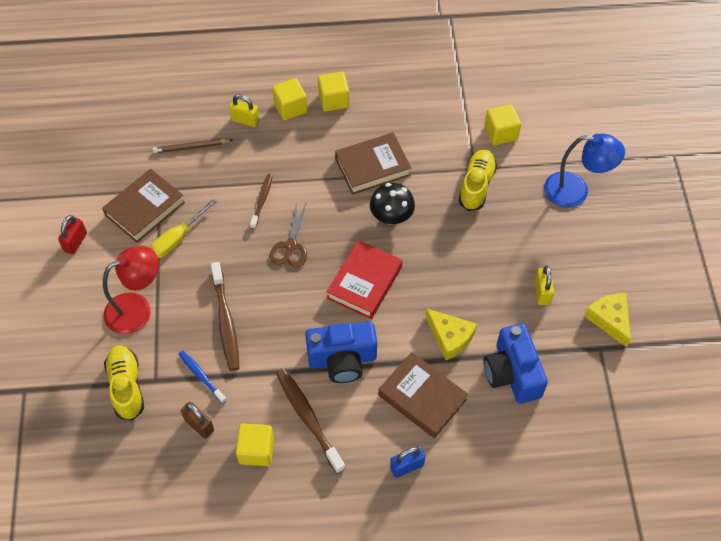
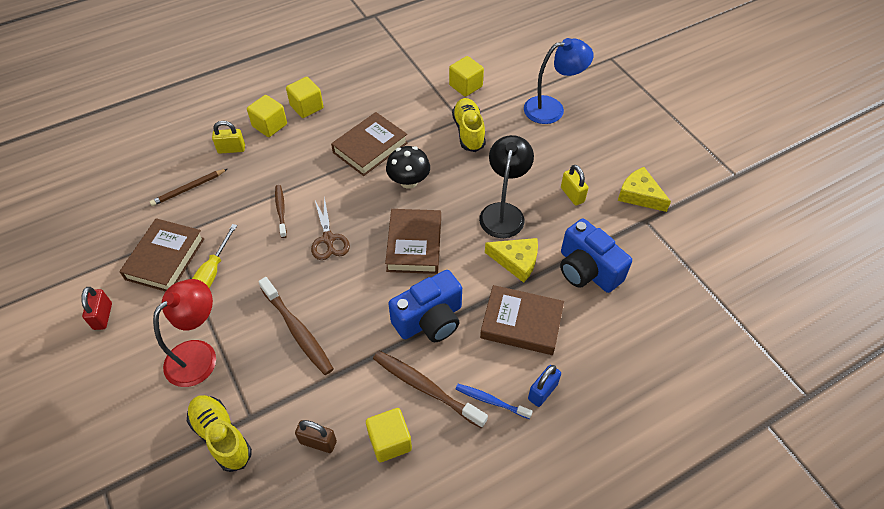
camera: 25 degrees left, 5 degrees down
(201, 376) = (297, 393): blue toothbrush -> blue toothbrush (491, 401)
(364, 282) = (414, 245): red book -> brown book
(464, 284) = (503, 212): none -> black lamp

